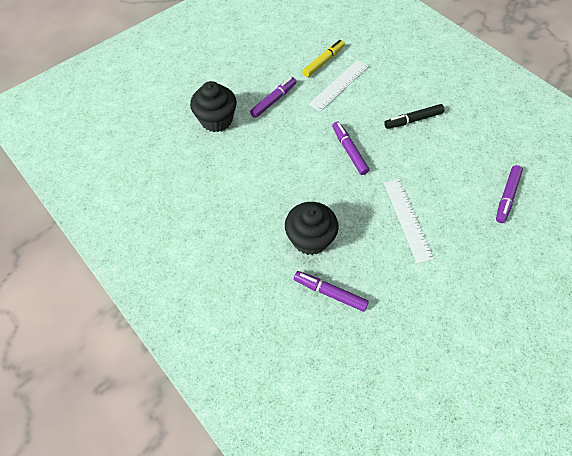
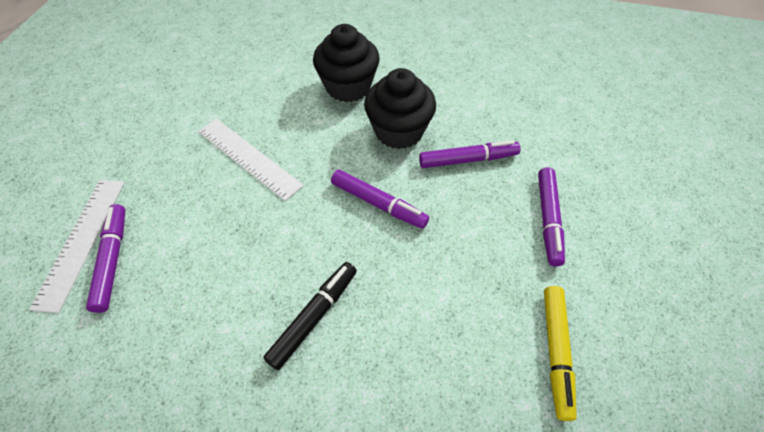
camera: 145 degrees right, 5 degrees down
(216, 120) = (581, 148): black cupcake -> black cupcake (399, 131)
(330, 293) = (295, 57): purple marker -> purple marker (468, 160)
(339, 85) = (484, 314): white ruler -> white ruler (82, 241)

